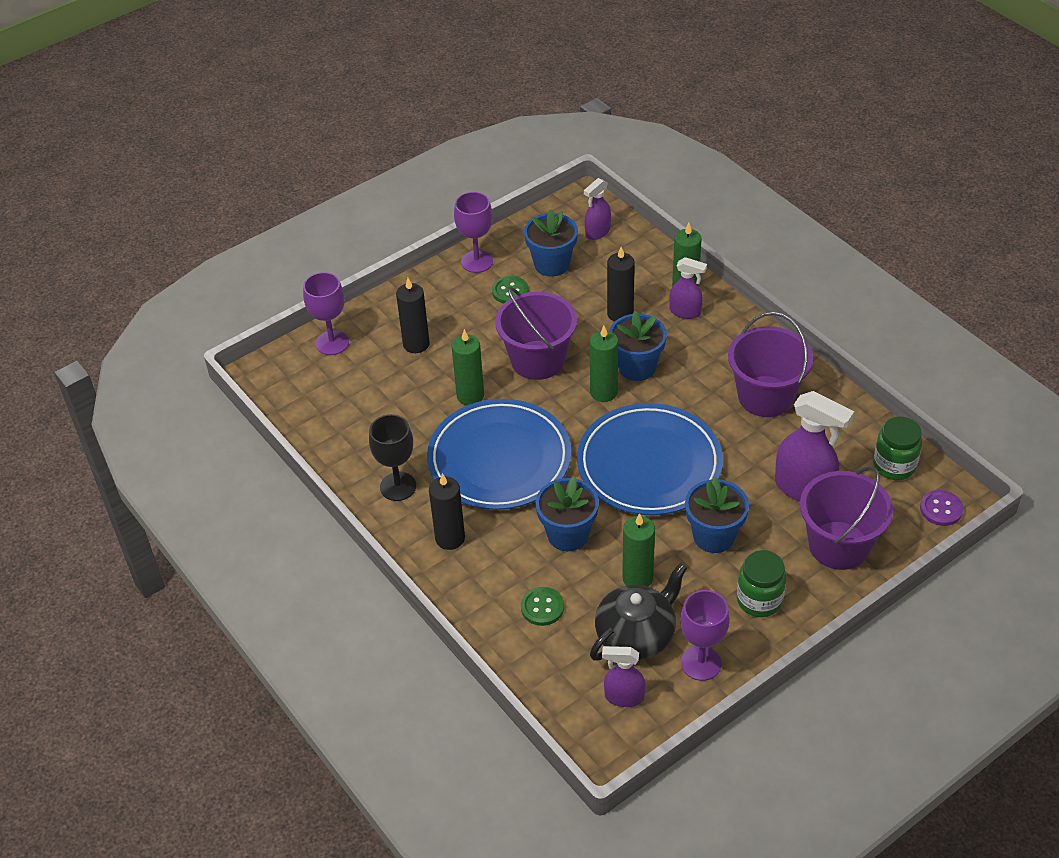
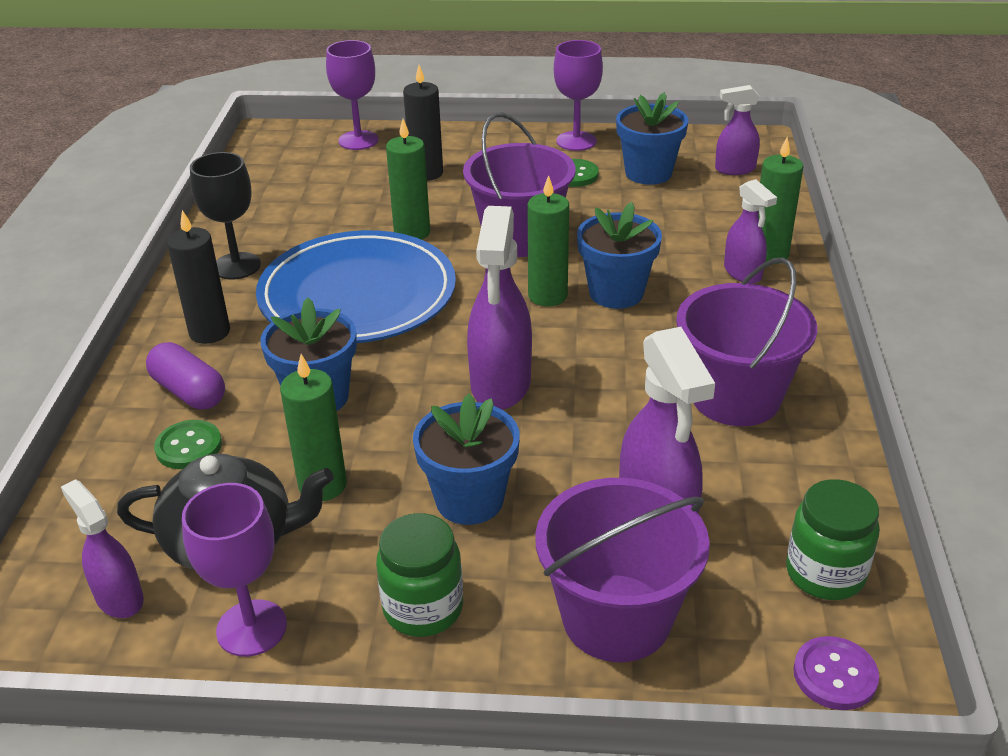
camera: 40 degrees right, 10 degrees down
(495, 579) = (189, 392): none -> purple capsule
(620, 313) = (664, 241): black candle -> none
(649, 464) = (500, 385): blue plate -> purple spray bottle

